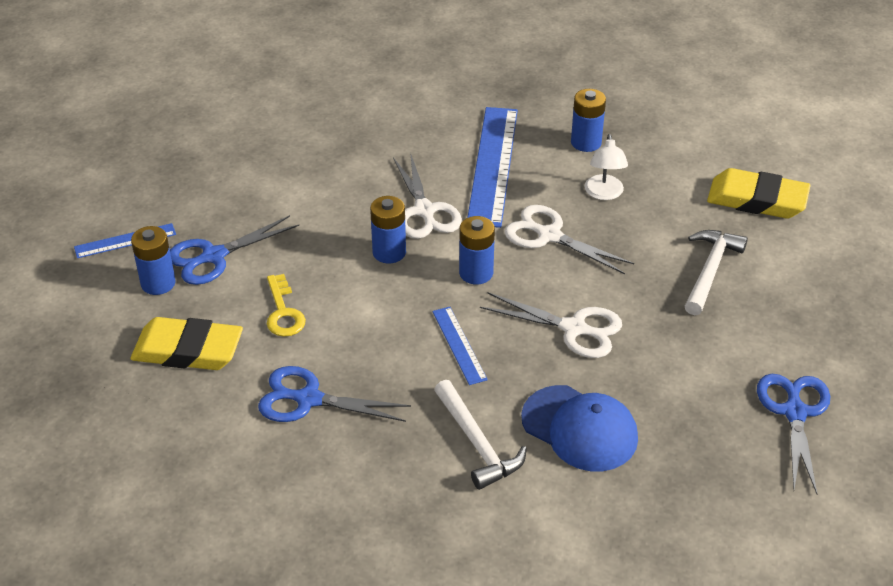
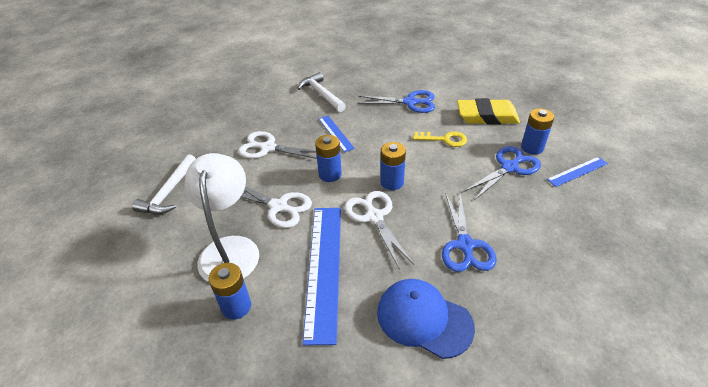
camera: 175 degrees right, 0 degrees up
(283, 312) = (444, 139): yellow key -> yellow key turned 120 degrees clockwise
(580, 429) = (270, 104): blue cap -> blue cap (424, 319)
(604, 193) = (230, 249): white lamp -> white lamp, size x1.84
(757, 200) = (103, 256): yellow eraser -> none
(794, 412) = (156, 121): blue scissors -> blue scissors (465, 245)

